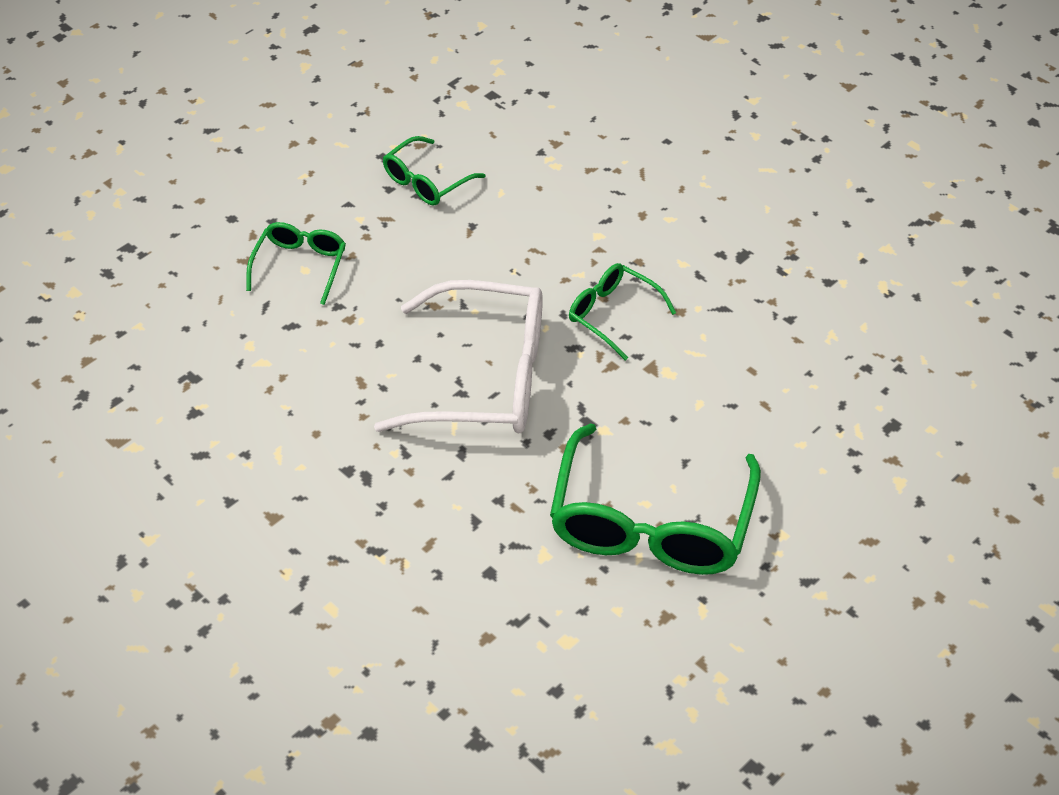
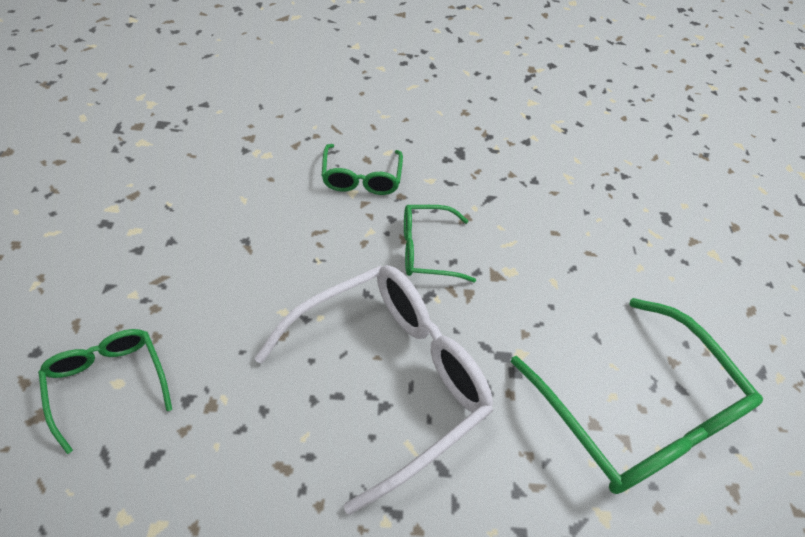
camera: 50 degrees left, 5 degrees up
(426, 182) = (168, 224): green glasses -> green glasses (361, 178)

